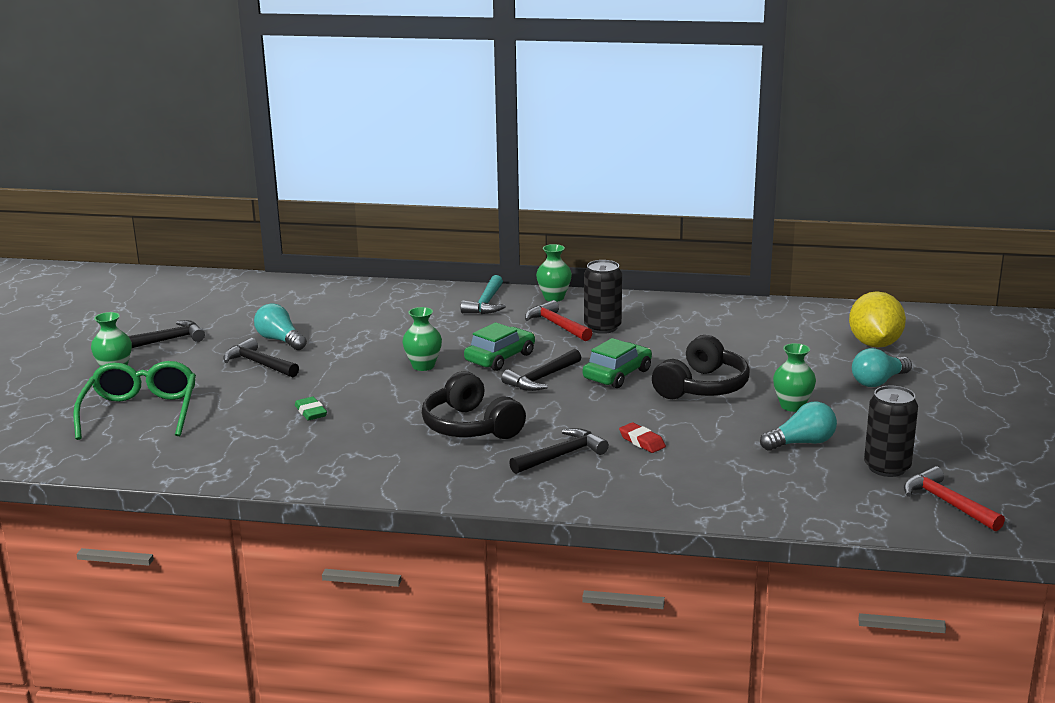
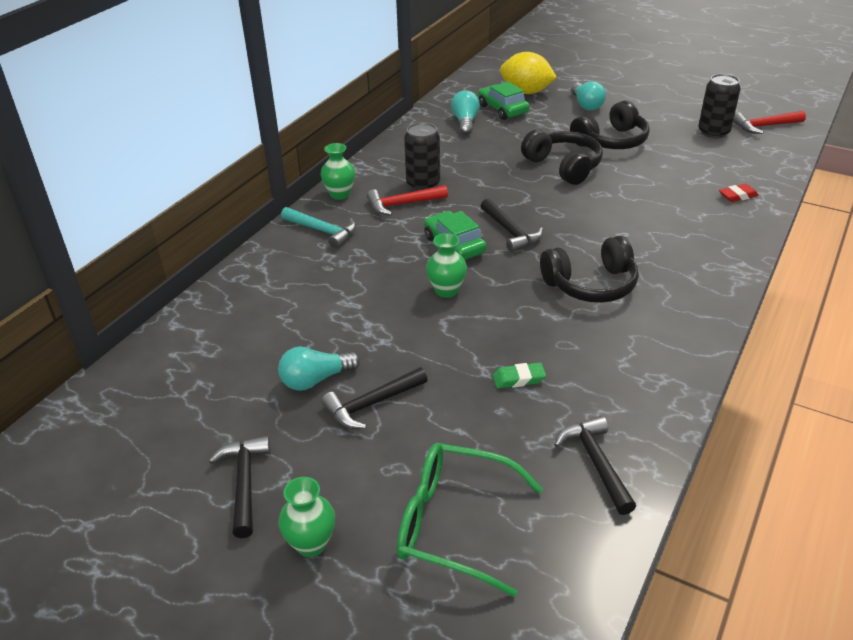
camera: 70 degrees left, 15 degrees up
(561, 456) = (661, 249): black hammer -> black hammer (596, 463)
(617, 374) = (522, 196): green car -> green car (502, 109)
(642, 441) = (647, 209): red eraser -> red eraser (738, 196)
(792, 406) = (611, 141): green vase -> black headphones
(801, 443) = (670, 151): turquoise light bulb -> turquoise light bulb (465, 122)

